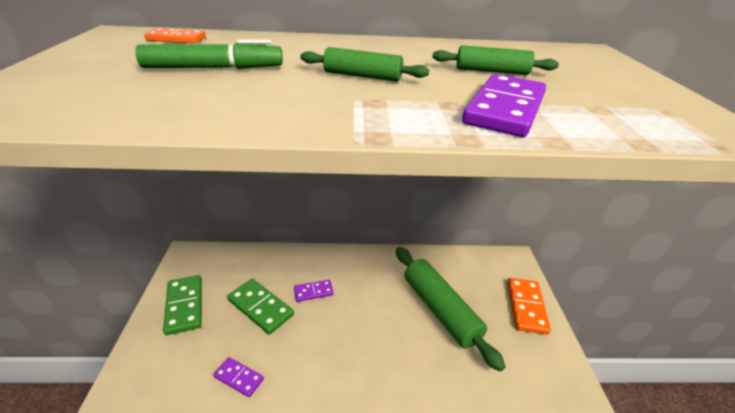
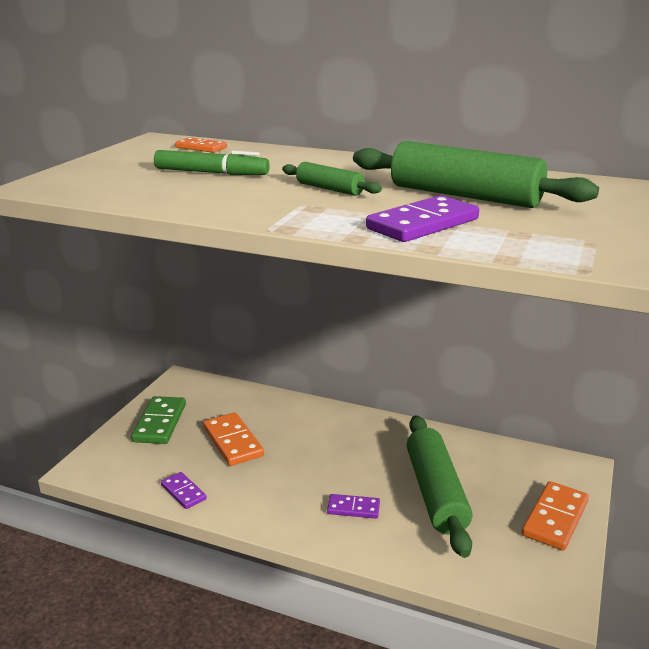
camera: 25 degrees right, 10 degrees down
(260, 307) = (233, 442): green domino -> orange domino
(313, 292) = (296, 441): purple domino -> purple domino (353, 508)
(491, 71) = (464, 196): green rolling pin -> green rolling pin, size x2.02

